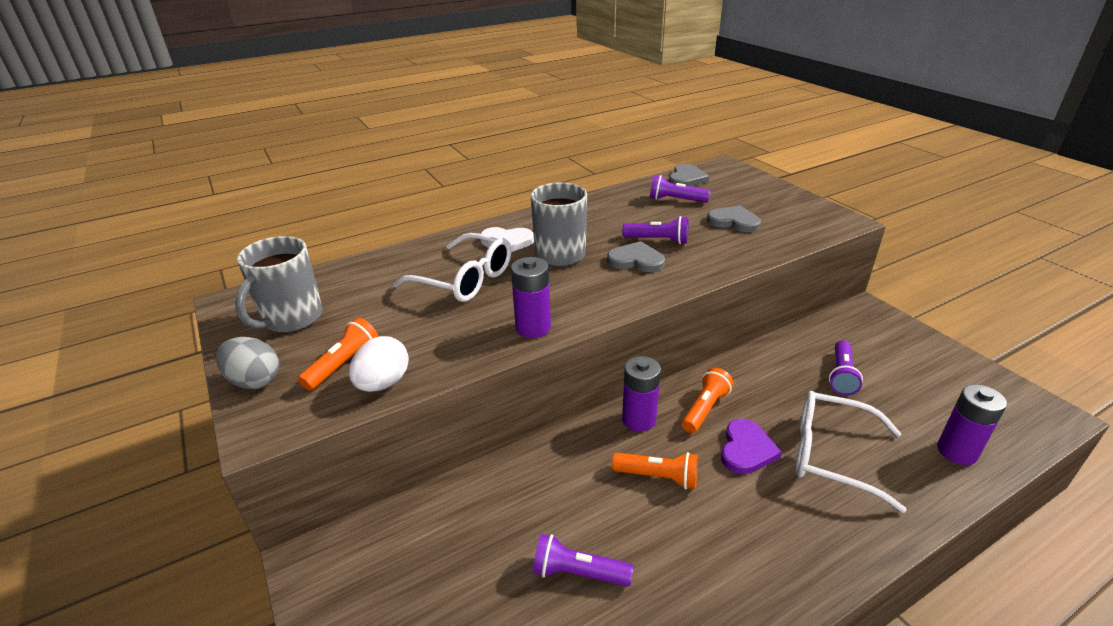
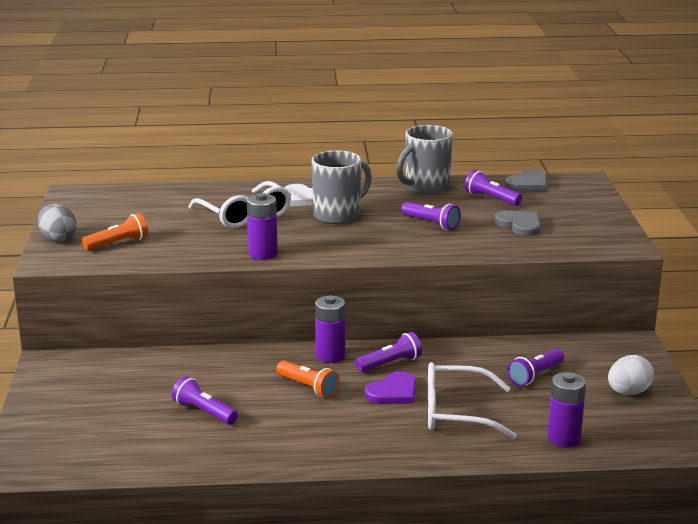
camera: 25 degrees right, 10 degrees down
(291, 319) = (104, 211): grey mug -> grey mug (425, 187)
(383, 383) = (134, 258): white egg -> white egg (628, 392)
(636, 260) = (393, 232): grey heart -> none
(704, 408) = (390, 363): orange flashlight -> purple flashlight
(831, 455) = (456, 413): white glasses -> white glasses turned 45 degrees counterclockwise

